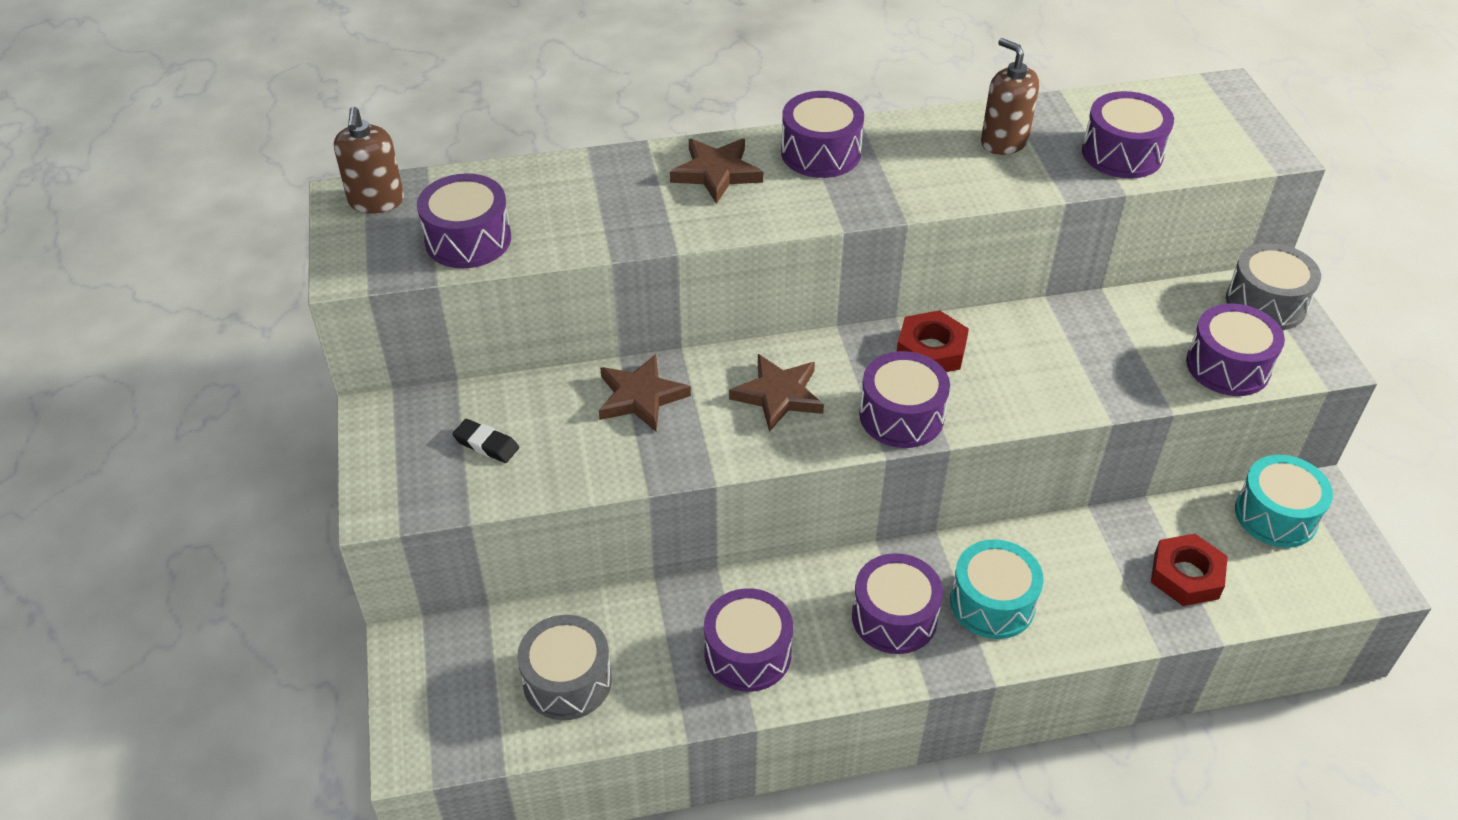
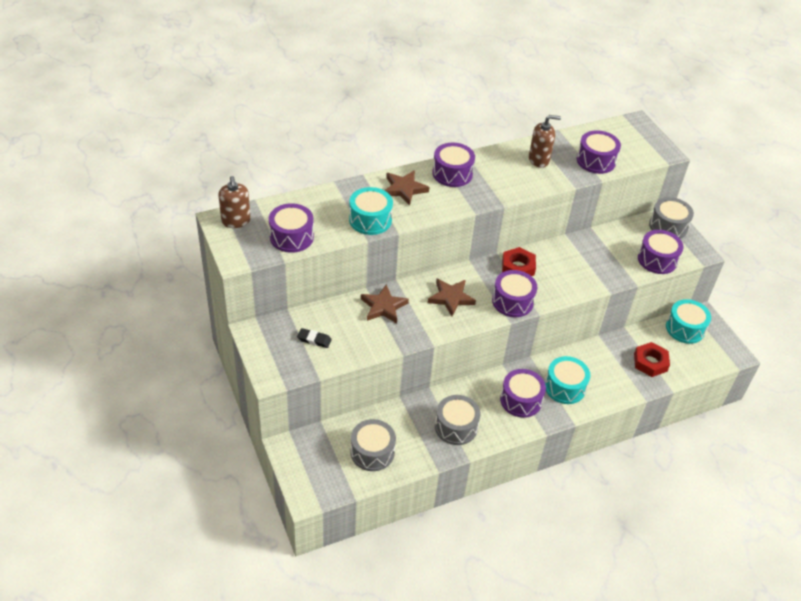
camera: 15 degrees left, 0 degrees up
(630, 223) = (370, 220): none -> turquoise drum
(747, 653) = (456, 427): purple drum -> grey drum
(1004, 142) = (539, 160): brown soap dispenser -> brown soap dispenser turned 135 degrees clockwise

